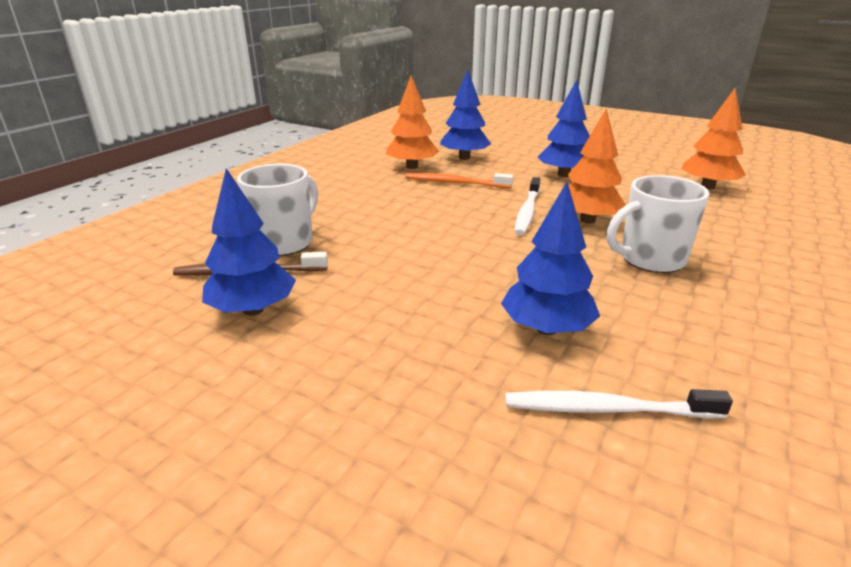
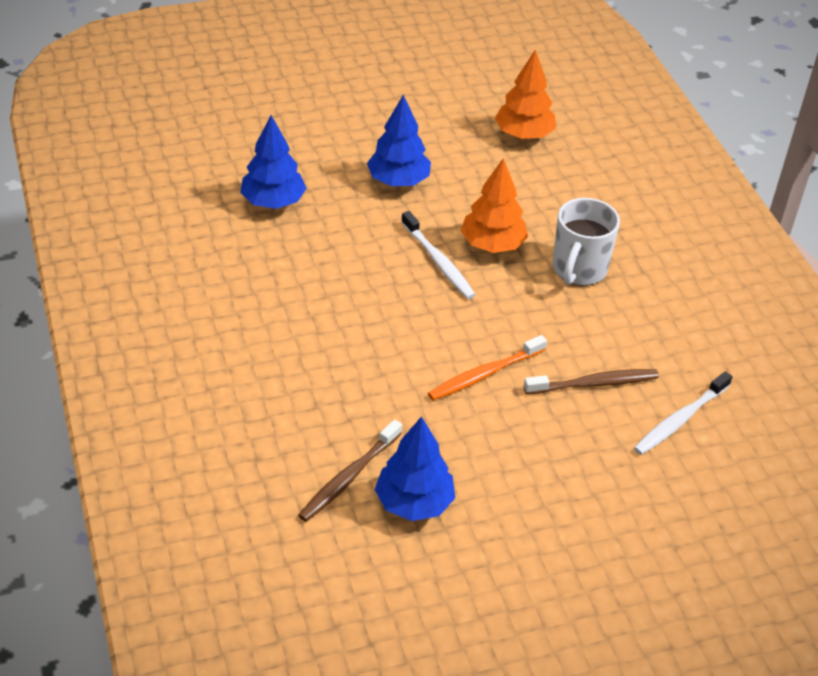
camera: 50 degrees left, 15 degrees up
(284, 242) = (317, 430): white mug -> none
(412, 167) = (248, 250): orange tree -> none
(455, 183) = (326, 254): orange toothbrush -> orange toothbrush (484, 374)
(546, 328) = (594, 384): blue tree -> brown toothbrush

